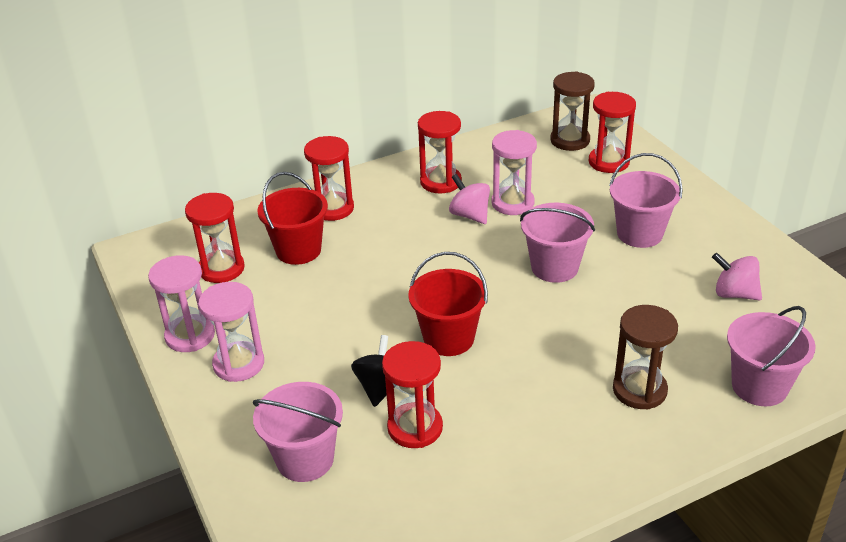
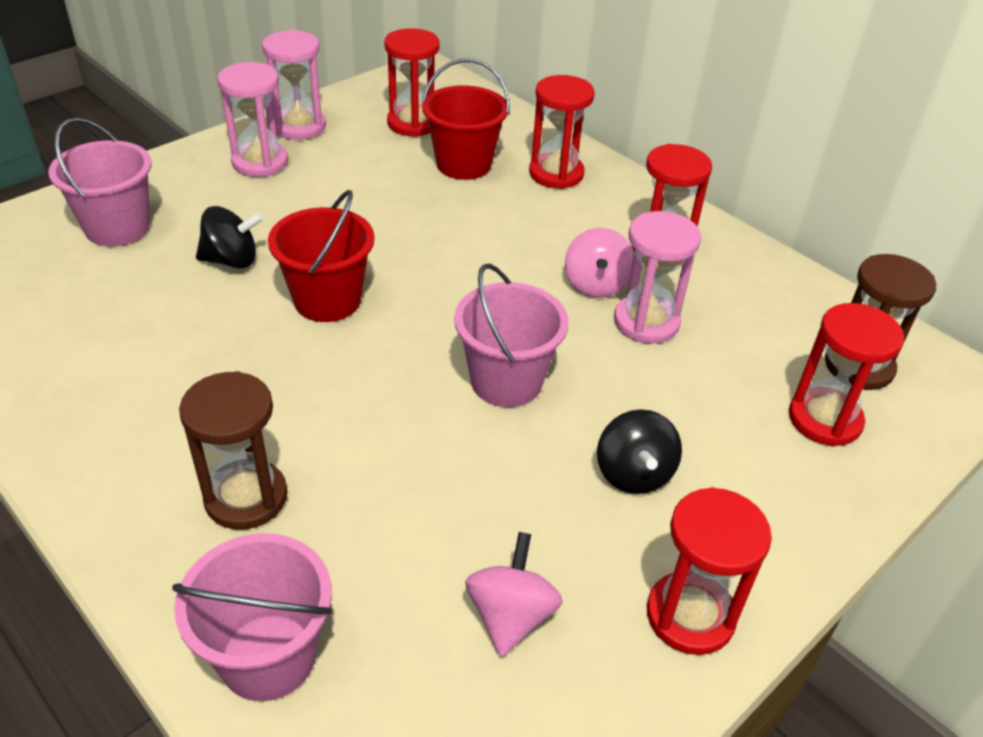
camera: 70 degrees right, 5 degrees up
(415, 428) = (165, 295): red hourglass -> red hourglass (690, 616)
(470, 215) = (596, 285): pink spinning top -> pink spinning top turned 150 degrees clockwise
(639, 234) = (633, 474): pink bucket -> black spinning top

